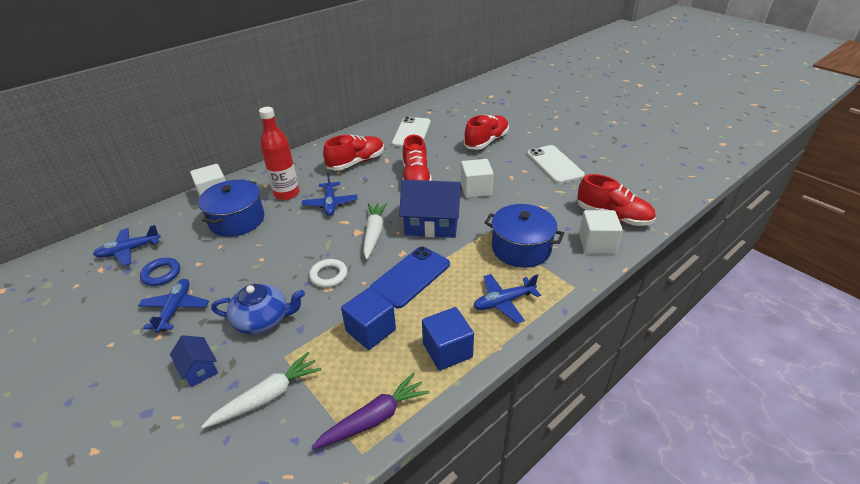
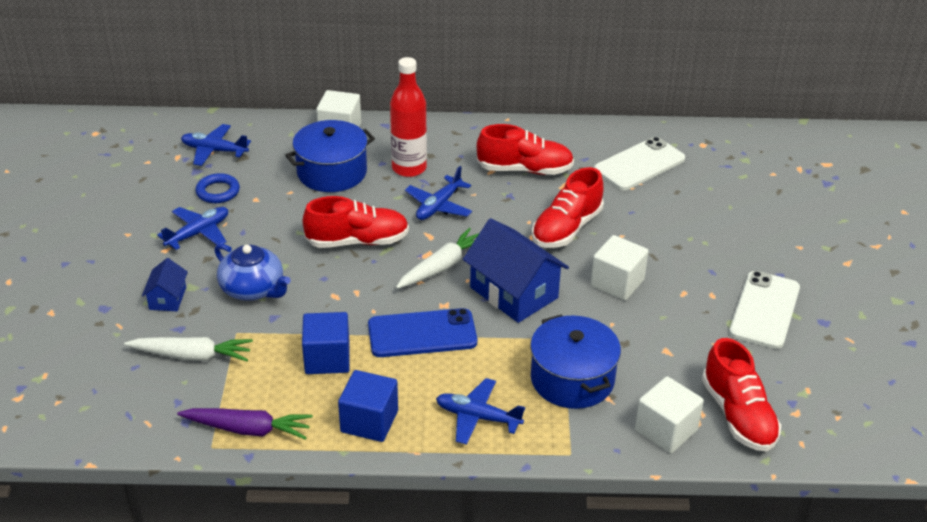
camera: 40 degrees right, 0 degrees up
(328, 275) = (350, 283): white ring -> none
(486, 141) = (720, 228): red shoe -> red shoe (357, 241)

